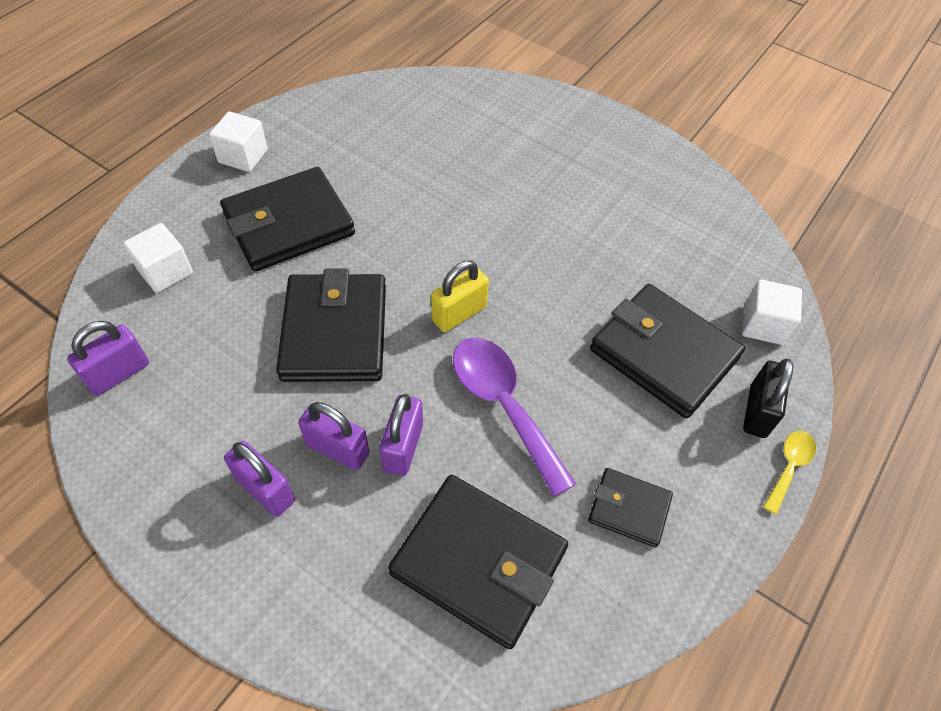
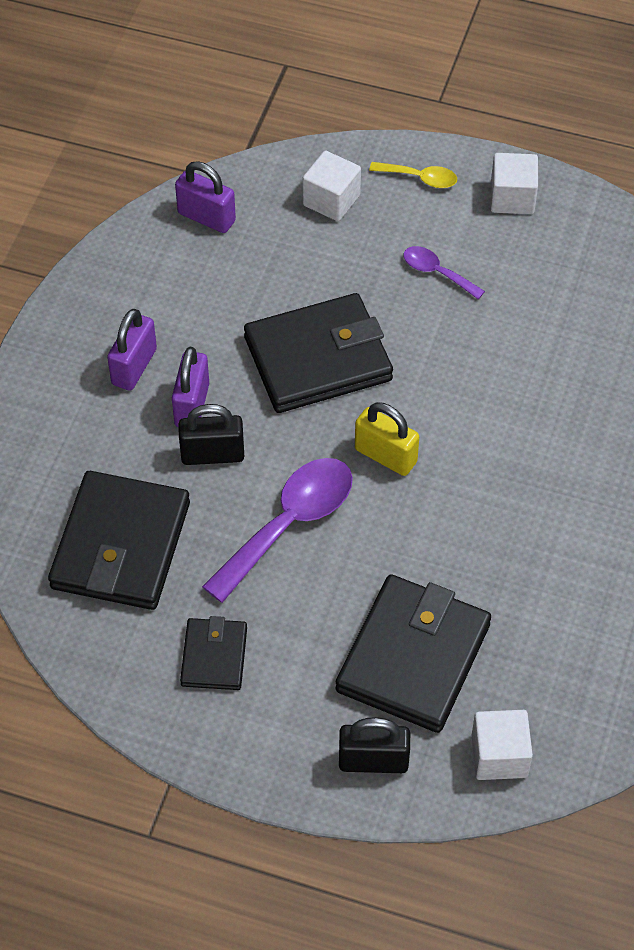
camera: 75 degrees right, 0 degrees up
(289, 224) = (436, 272): black wallet -> purple spoon
(403, 447) = (212, 454): purple padlock -> black padlock
(789, 466) = (315, 799): yellow spoon -> yellow spoon (420, 178)

